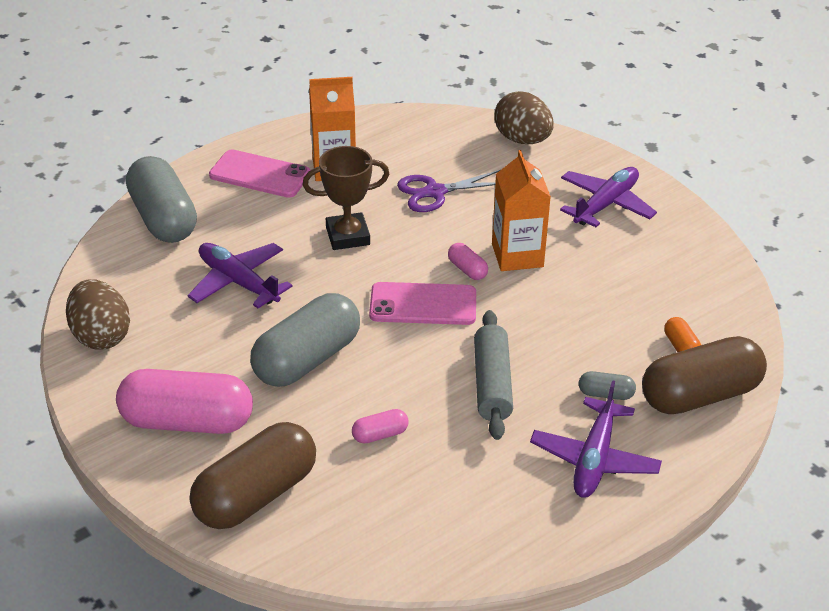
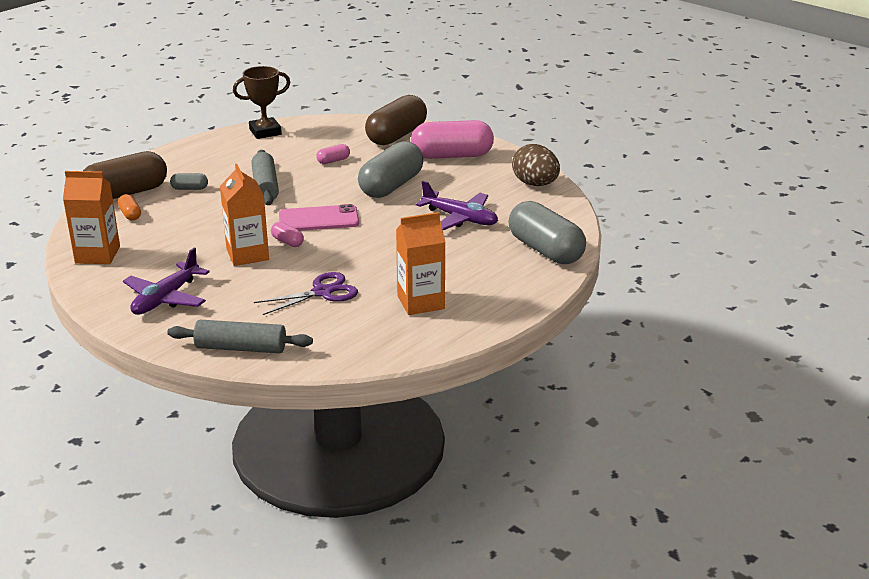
camera: 170 degrees right, 10 degrees down
(260, 174) = (486, 290): pink phone -> none
(348, 236) = (389, 253): brown trophy -> brown trophy (265, 132)
(522, 140) = (241, 348): brown egg -> grey rolling pin
(594, 459) = (202, 163): purple plane -> none
(702, 278) = (97, 255): none -> orange carton

